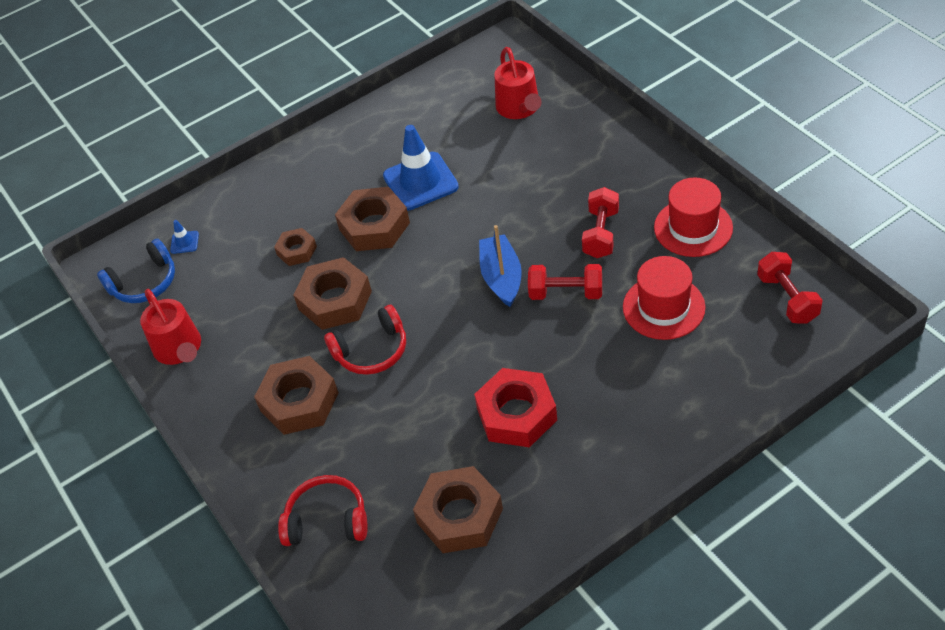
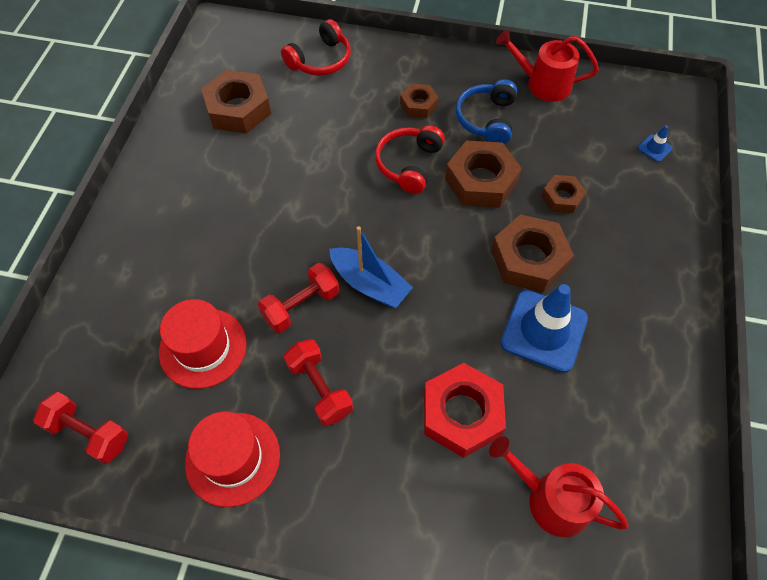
camera: 130 degrees right, 10 degrees up
(145, 283) = (634, 105): blue headphones -> blue headphones (486, 119)
(299, 401) = (418, 105): brown nut -> brown nut, size x0.56
(517, 414) = (256, 188): red nut -> red nut (462, 414)

